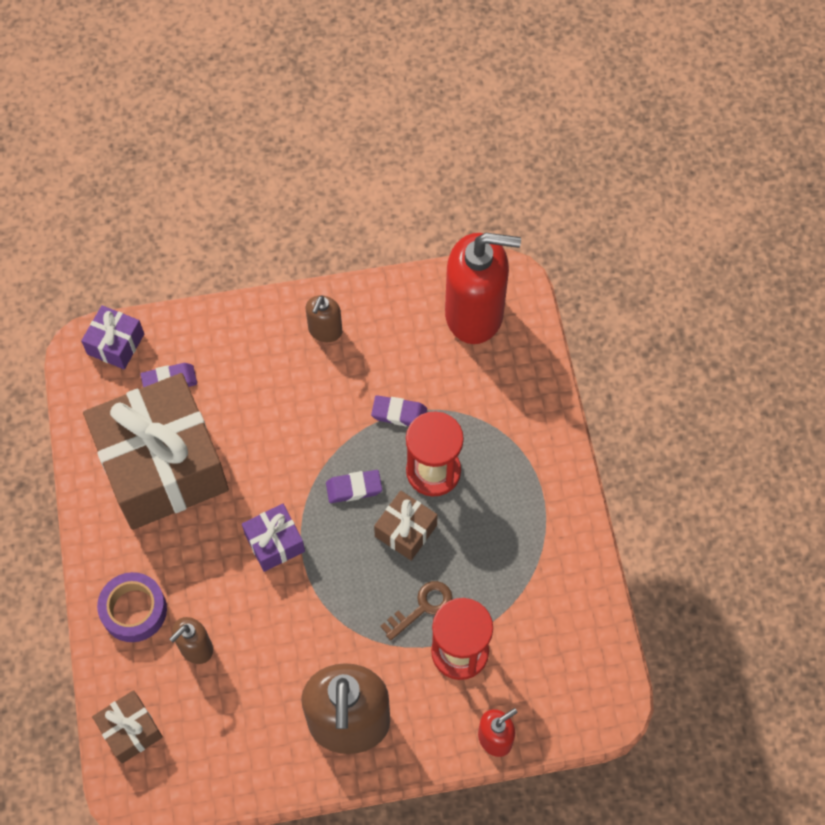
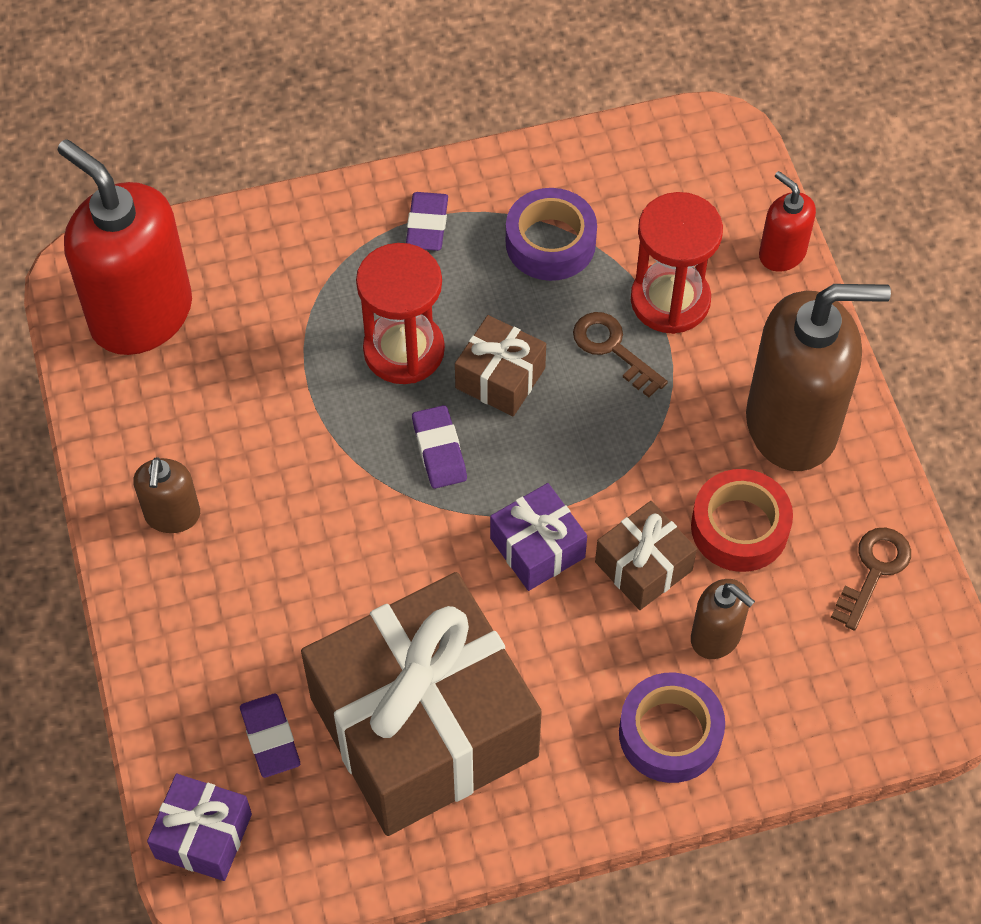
camera: 95 degrees left, 5 degrees down
(130, 730) = (855, 710): brown gift -> brown gift (643, 566)
(229, 760) = (874, 570): none -> brown key
(273, 674) = (739, 527): none -> red tape
(325, 330) = (172, 515): brown soap dispenser -> brown soap dispenser turned 75 degrees clockwise
(399, 413) = (313, 401): purple eraser -> purple eraser (427, 225)
(475, 314) = (141, 314): red soap dispenser -> red soap dispenser turned 45 degrees counterclockwise
(515, 574) = (550, 243): none -> purple tape

